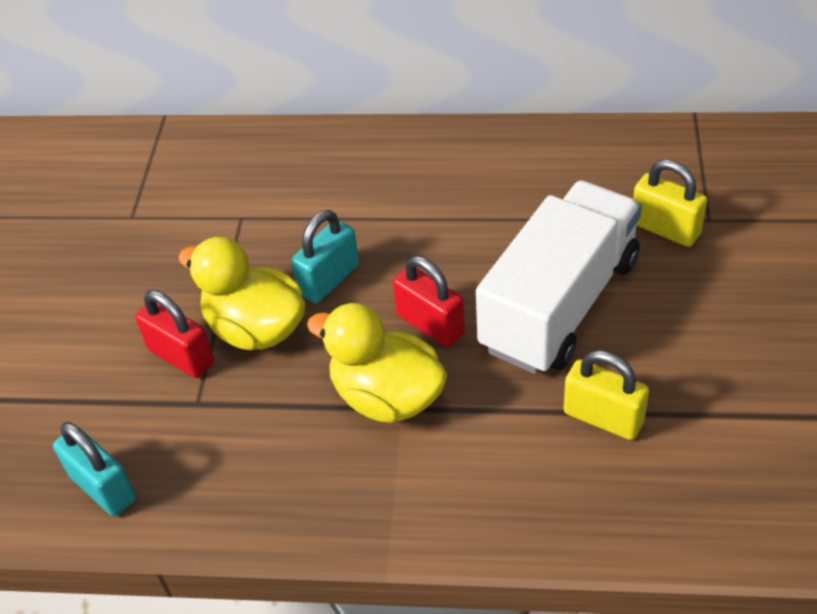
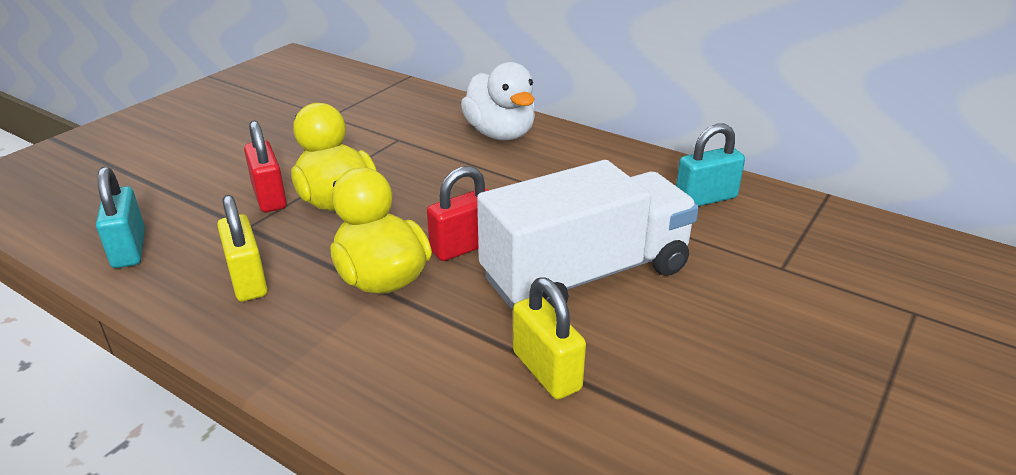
camera: 25 degrees right, 15 degrees down
(329, 280) = (418, 192): turquoise padlock -> turquoise padlock (705, 199)
(342, 164) = (500, 134): none -> white duck
(430, 324) = (464, 246): red padlock -> red padlock turned 75 degrees clockwise
(665, 229) = (732, 259): yellow padlock -> yellow padlock (247, 280)

